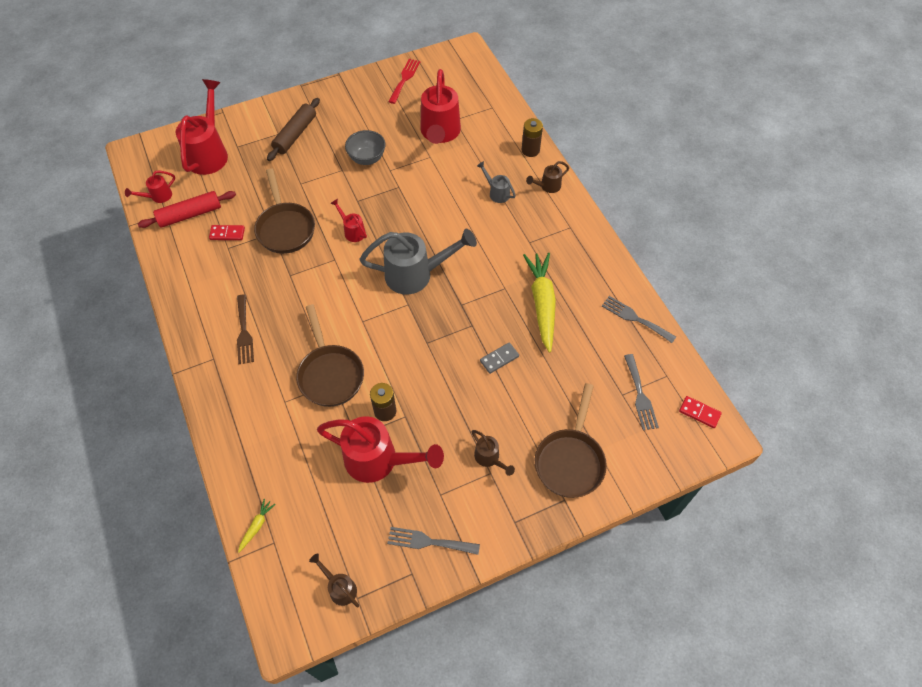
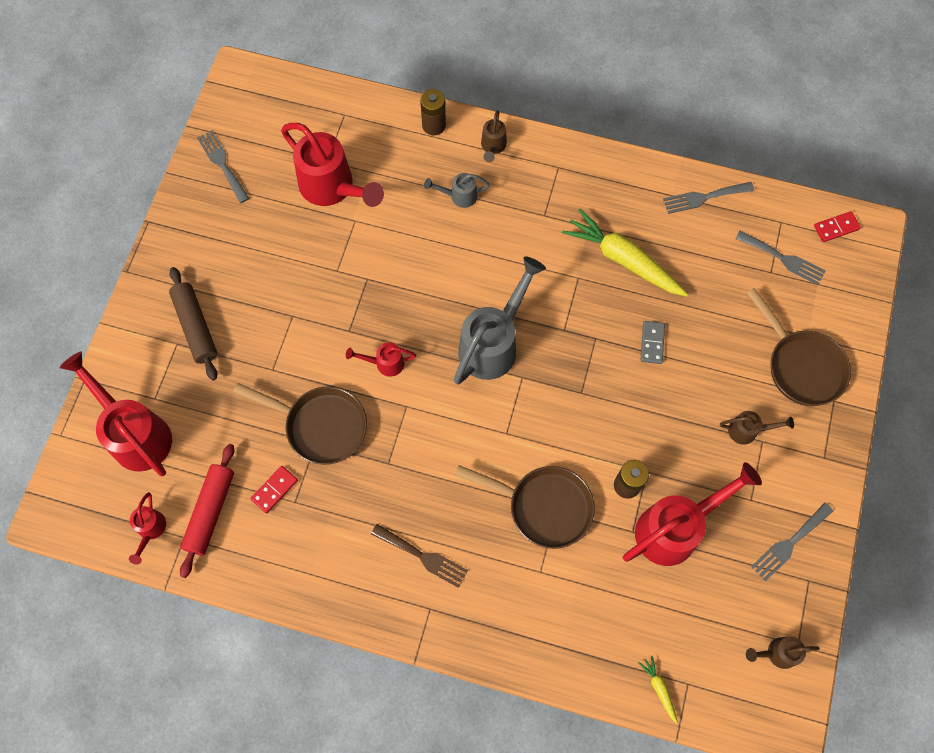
camera: 50 degrees left, 10 degrees up
(367, 158) = (300, 280): grey bowl -> none
(404, 79) = (222, 164): red fork -> grey fork

